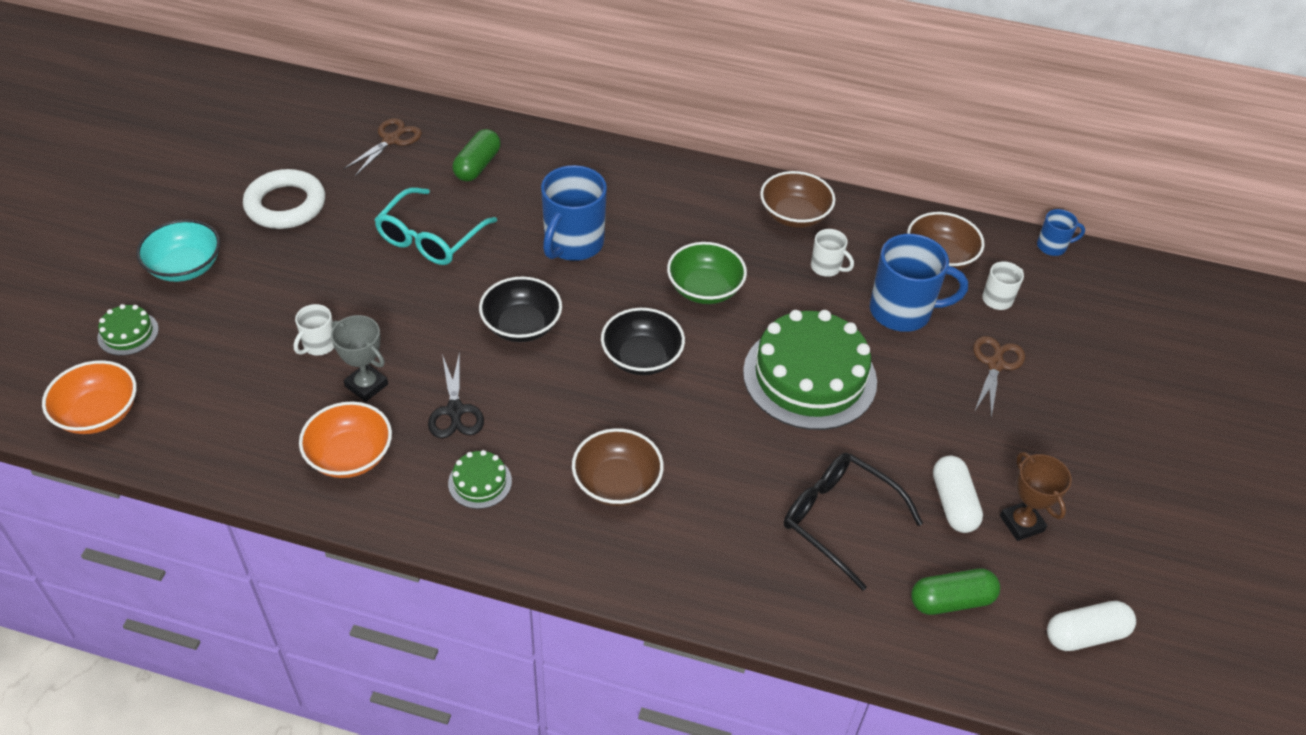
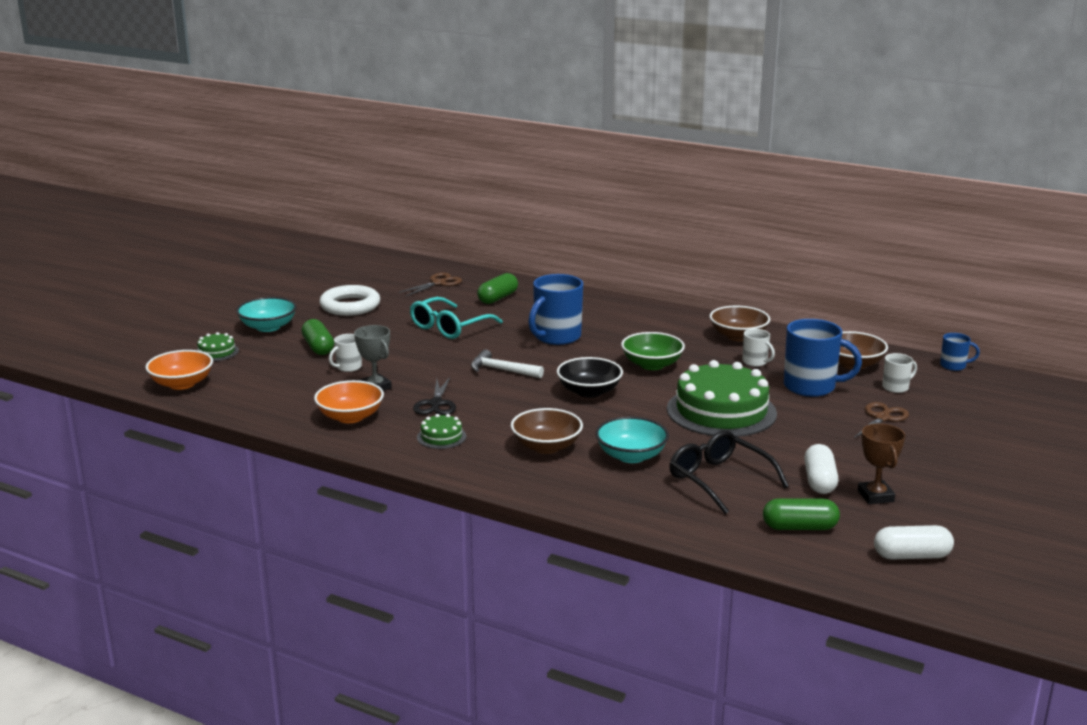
camera: 15 degrees right, 25 degrees down
(266, 305) = (318, 347): none -> green capsule
(521, 325) = (502, 370): black bowl -> white hammer
(724, 486) = (631, 456): none -> turquoise bowl

